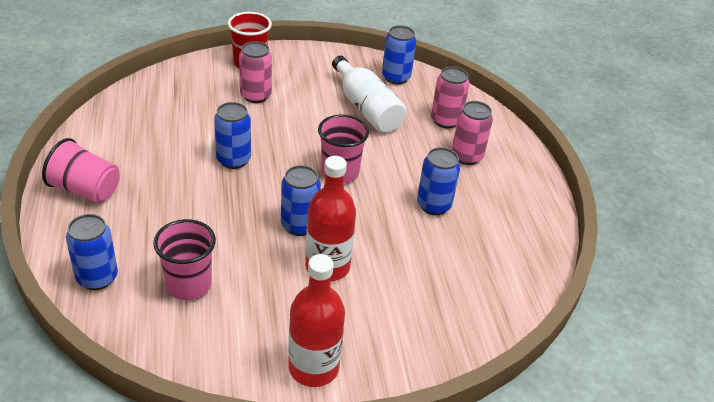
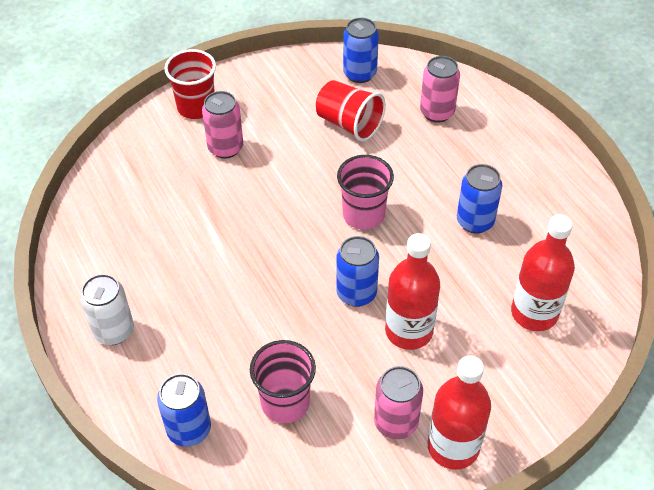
camera: 15 degrees left, 10 degrees up
(85, 190) = (114, 331): pink cup -> white can
(233, 160) = (247, 238): blue can -> none
(366, 108) = (349, 124): white bottle -> red cup
(448, 289) = (534, 313): none -> red bottle
(466, 156) = (478, 150): pink can -> pink can (396, 422)

